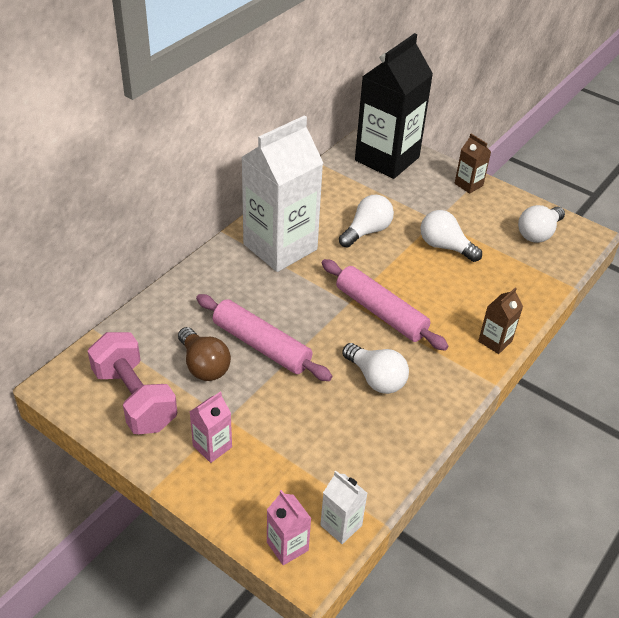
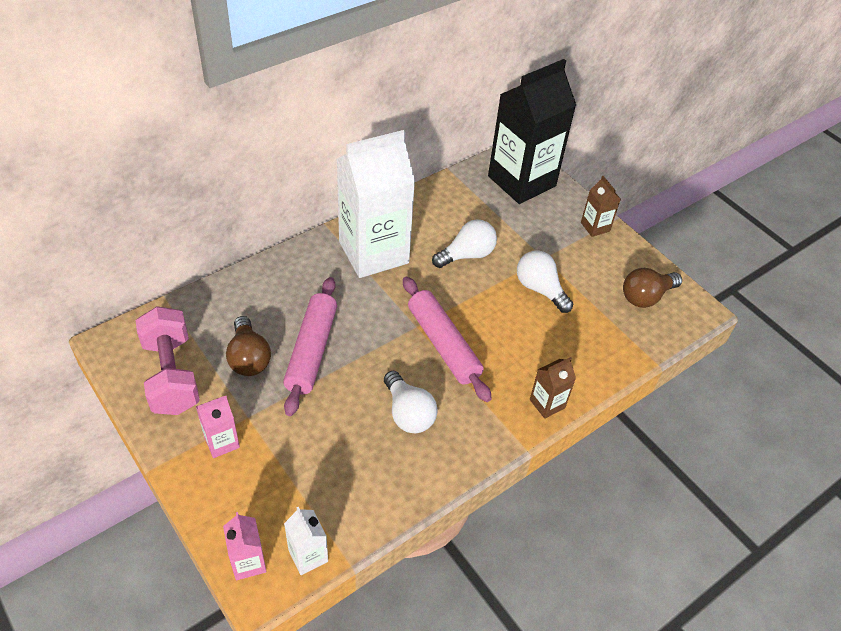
camera: 15 degrees right, 5 degrees up
(261, 345) = (312, 351): pink rolling pin -> pink rolling pin turned 45 degrees clockwise
(538, 233) = (646, 297): white light bulb -> brown light bulb

